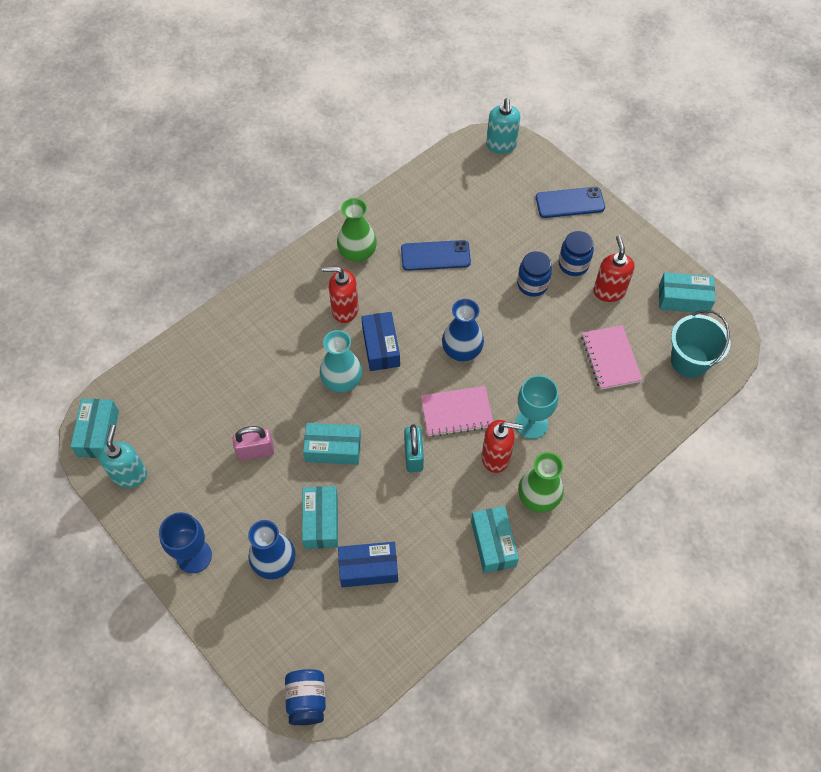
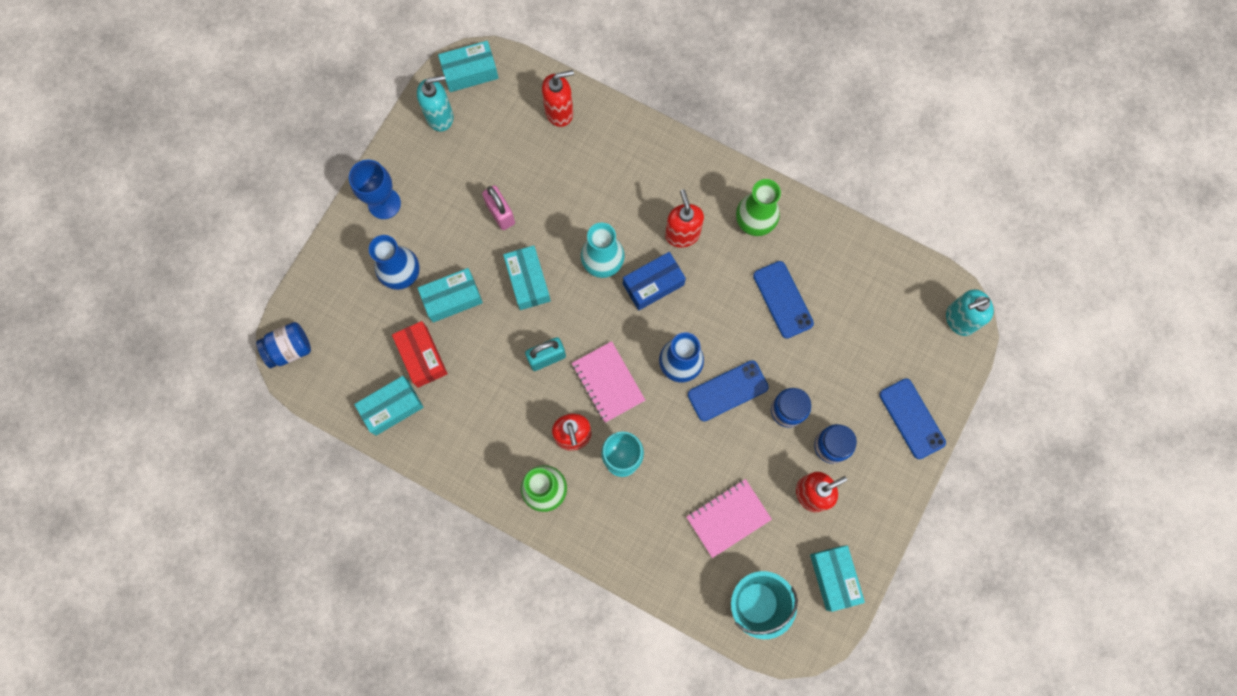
camera: 70 degrees right, 15 degrees up
(180, 369) = (559, 112): none -> red soap dispenser
(368, 568) = (422, 357): blue box -> red box
(493, 543) = (483, 462): turquoise box -> turquoise box (392, 407)
(499, 322) = (727, 391): none -> blue phone

